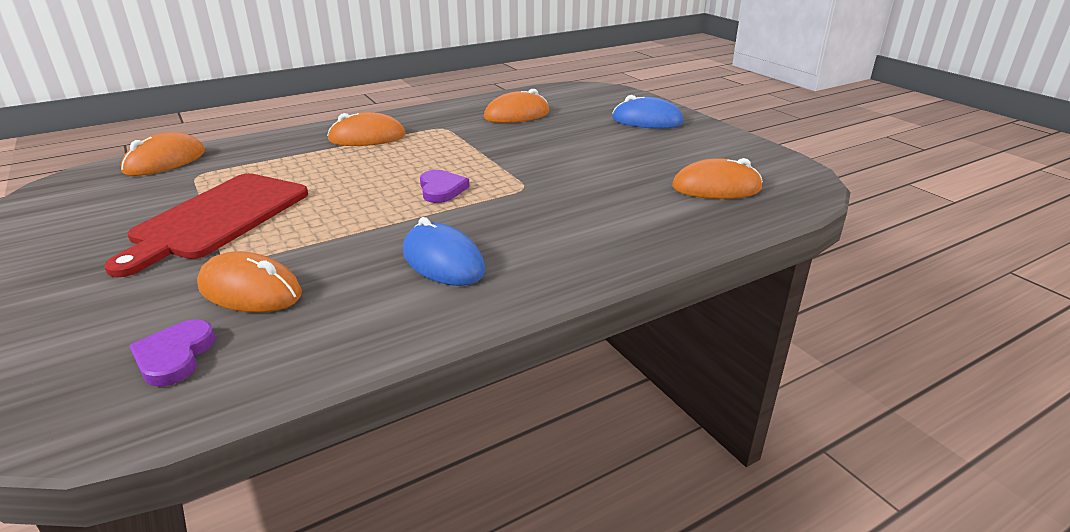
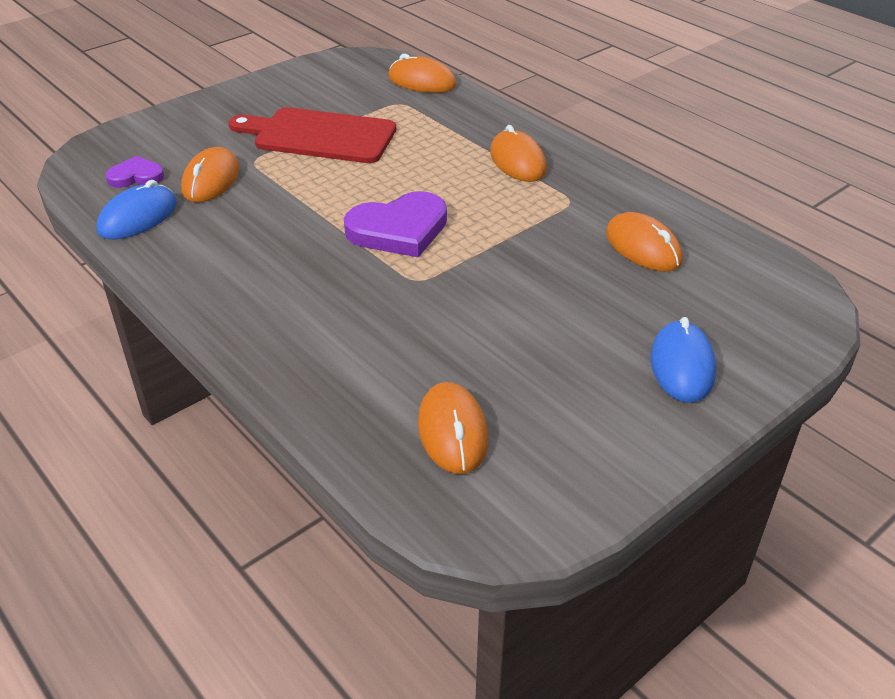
camera: 80 degrees right, 10 degrees up
(441, 189) = (399, 229): purple heart -> purple heart, size x1.77
(443, 261) = (256, 255): blue mouse -> blue mouse (138, 218)

